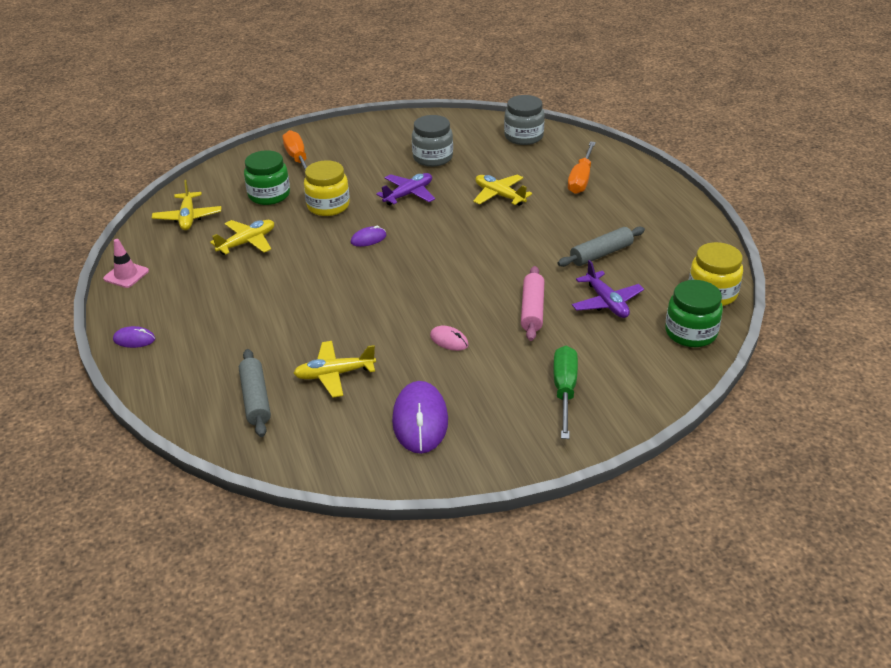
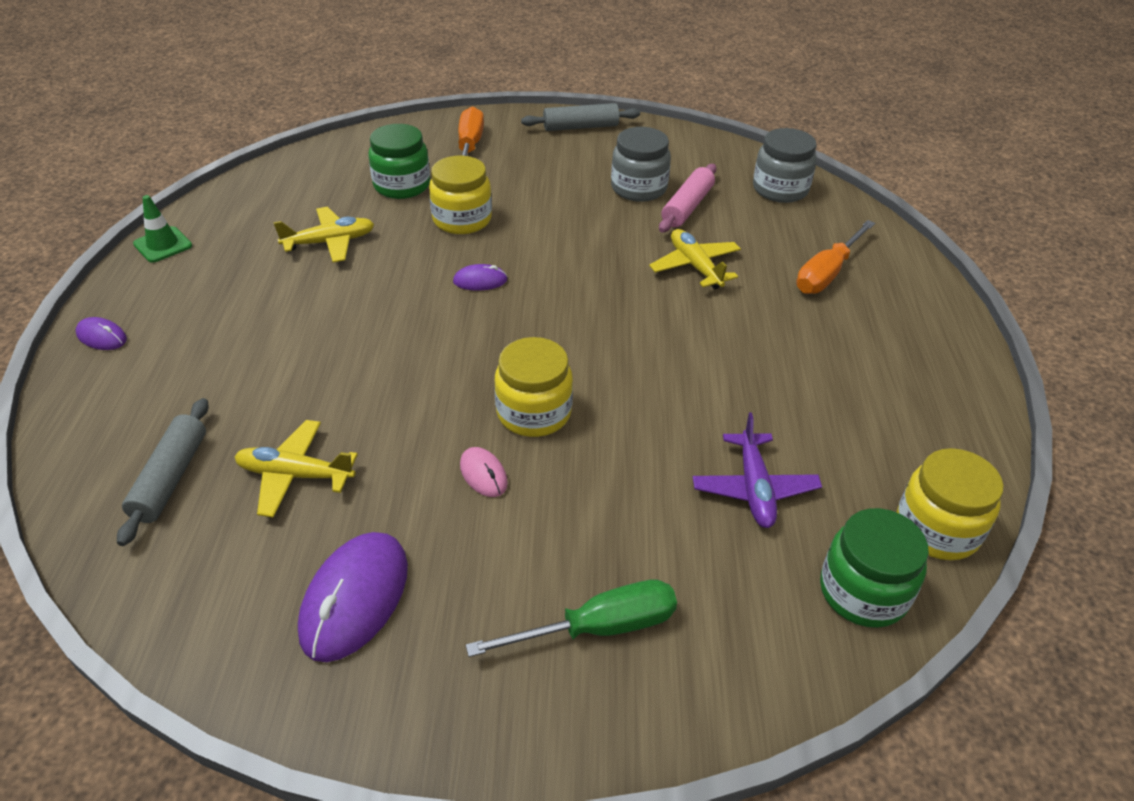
camera: 20 degrees right, 5 degrees up
(126, 275) = (163, 245): pink traffic cone -> green traffic cone
(188, 217) = (288, 189): yellow plane -> none
(408, 194) = (574, 231): purple plane -> none
(456, 301) = (534, 413): none -> yellow jar
(532, 310) = (633, 463): pink rolling pin -> pink rolling pin (687, 207)
(564, 391) = (598, 628): green screwdriver -> green screwdriver turned 45 degrees clockwise
(601, 254) = (791, 402): grey rolling pin -> grey rolling pin (580, 127)

